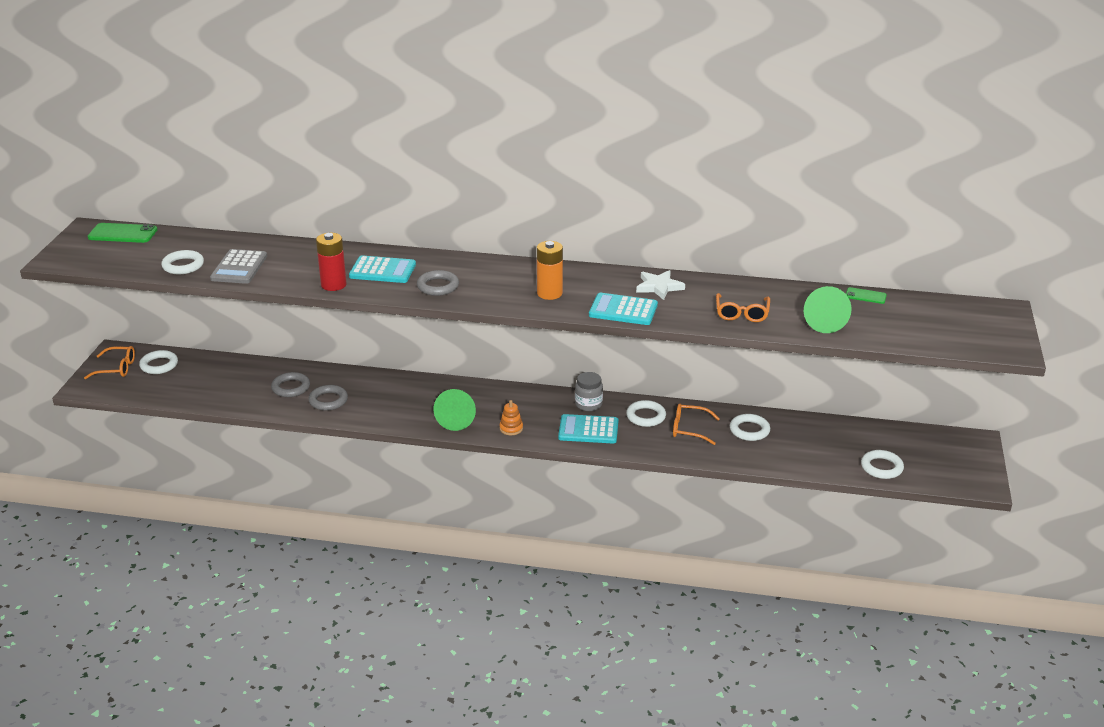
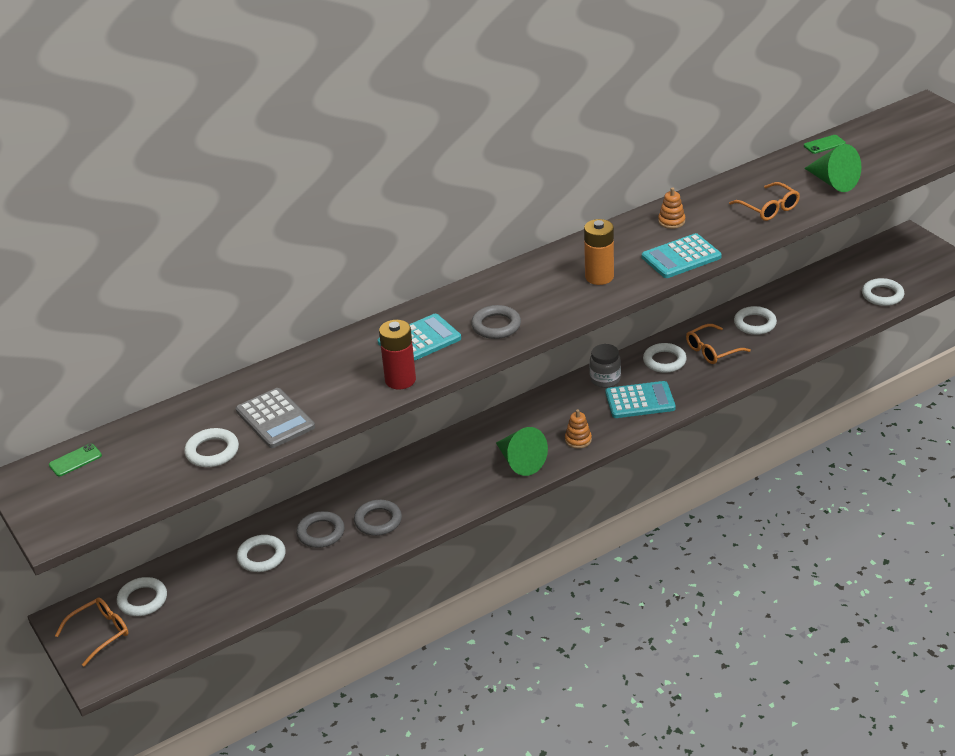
camera: 40 degrees left, 5 degrees up
(123, 234) = (75, 460): green phone -> green phone, size x0.57
(244, 380) = (261, 556): none -> white ring
(588, 430) = (640, 401): turquoise calculator -> turquoise calculator turned 150 degrees counterclockwise
(659, 287) = (671, 221): white star -> orange stacking toy

